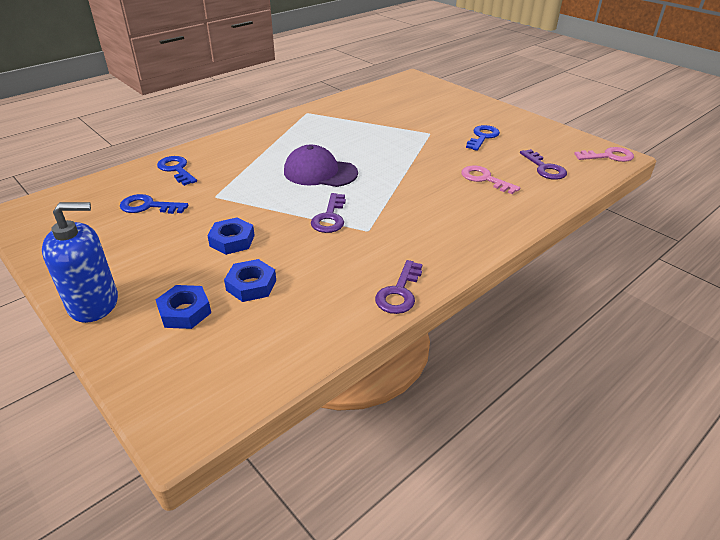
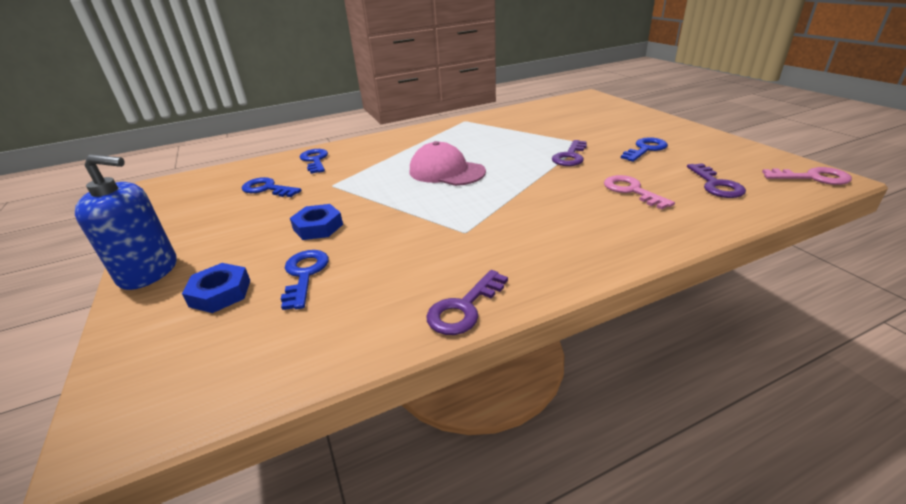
camera: 20 degrees right, 5 degrees down
(251, 285) = (304, 275): blue nut -> blue key
(320, 172) = (446, 171): purple cap -> pink cap
(330, 217) = (431, 215): purple key -> purple key (570, 156)

